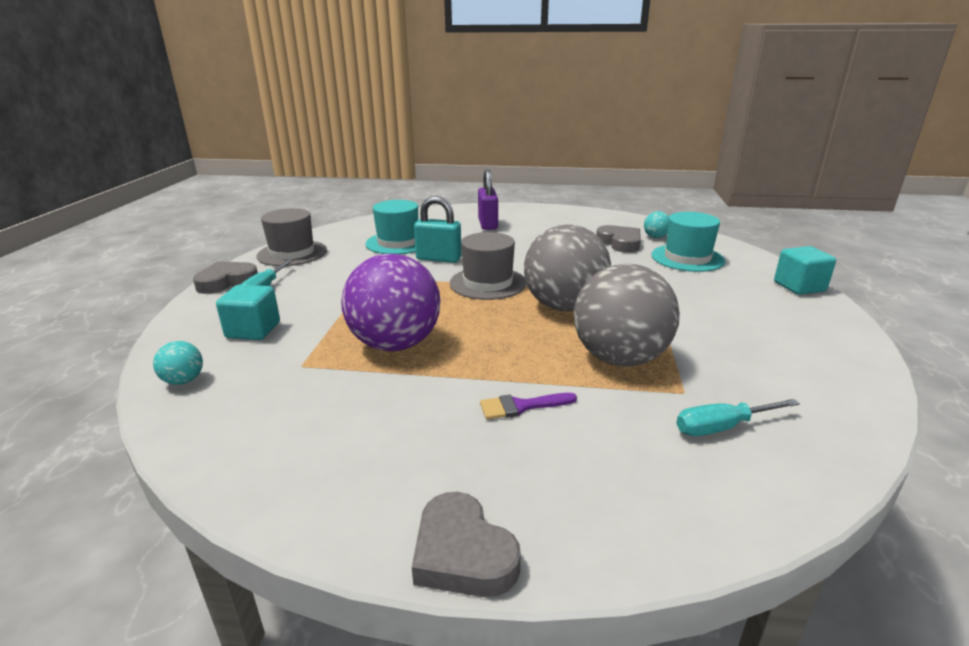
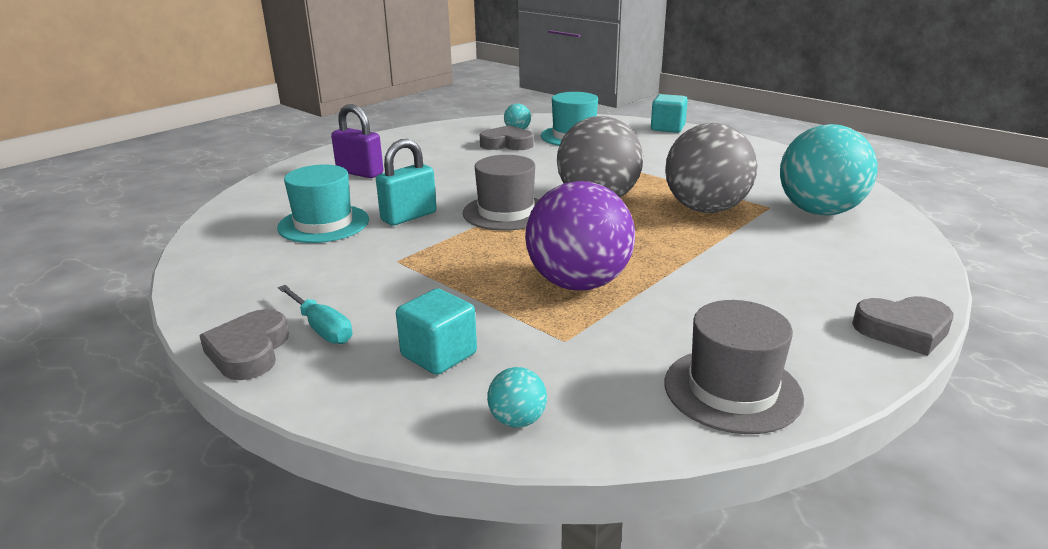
camera: 55 degrees left, 0 degrees up
(292, 253) = (230, 289): grey hat -> grey hat (732, 390)
(521, 406) = (740, 261): purple brush -> none
(722, 427) = (819, 211): turquoise screwdriver -> turquoise ball

